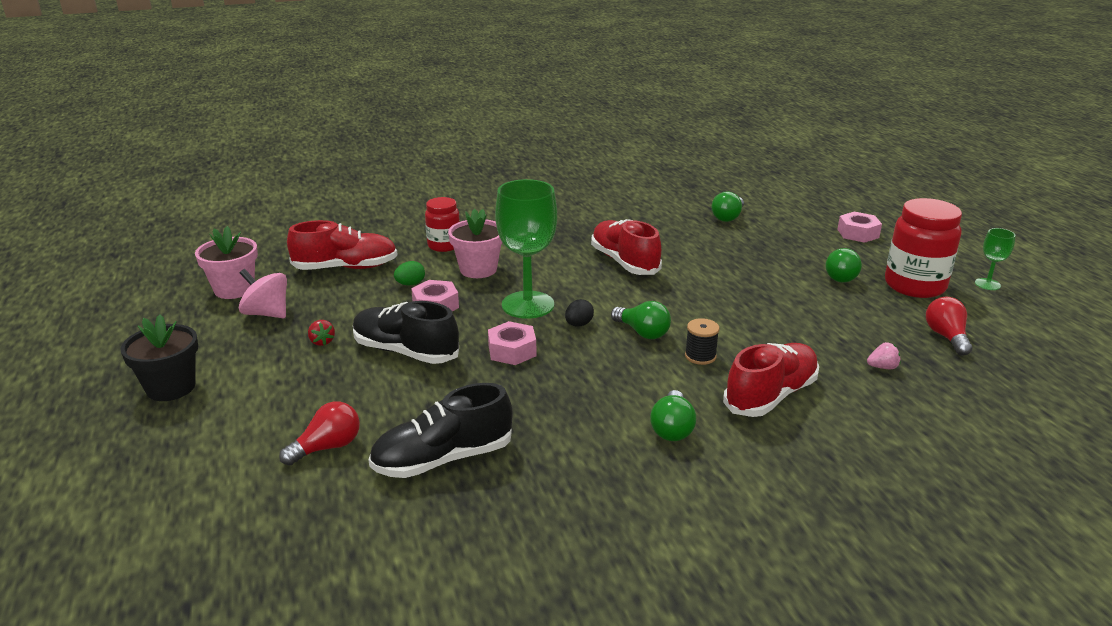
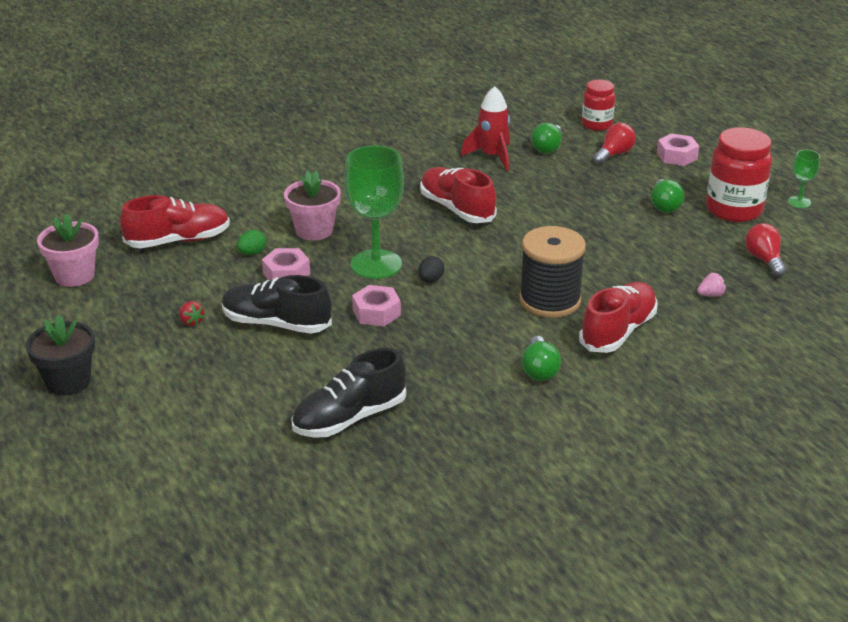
camera: 10 degrees left, 5 degrees up
(267, 313) = (122, 298): pink spinning top -> none
(327, 447) = (243, 419): red light bulb -> red light bulb (614, 154)
(444, 245) = (269, 206): red jar -> red jar (597, 125)
(642, 332) = (492, 282): green light bulb -> none
(671, 221) = (492, 156): none -> red rocket
(700, 356) = (550, 300): black spool -> black spool, size x2.13

